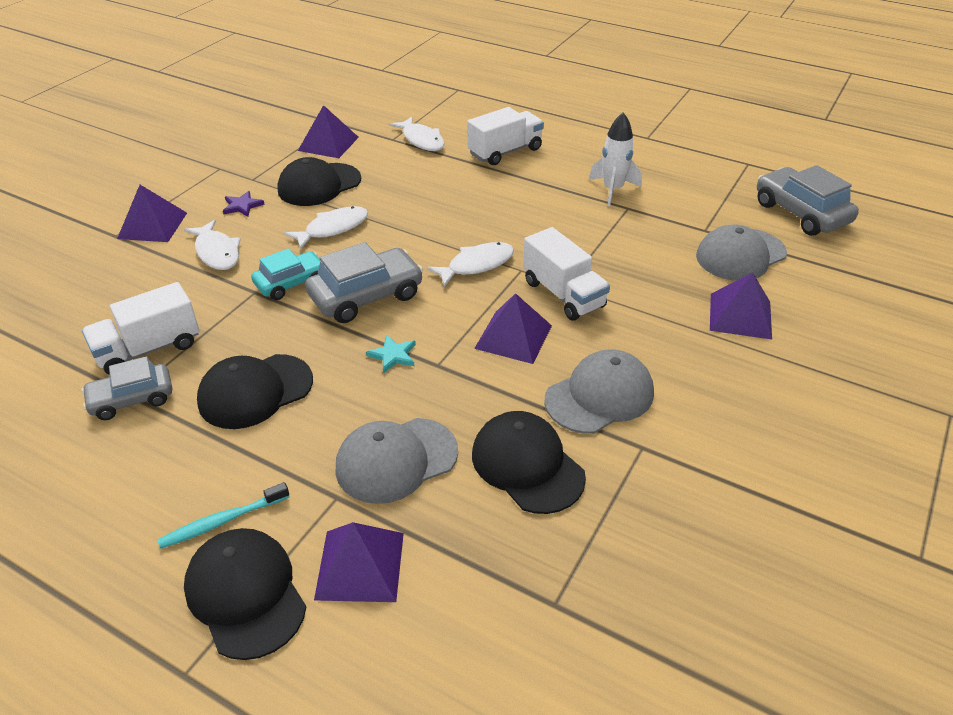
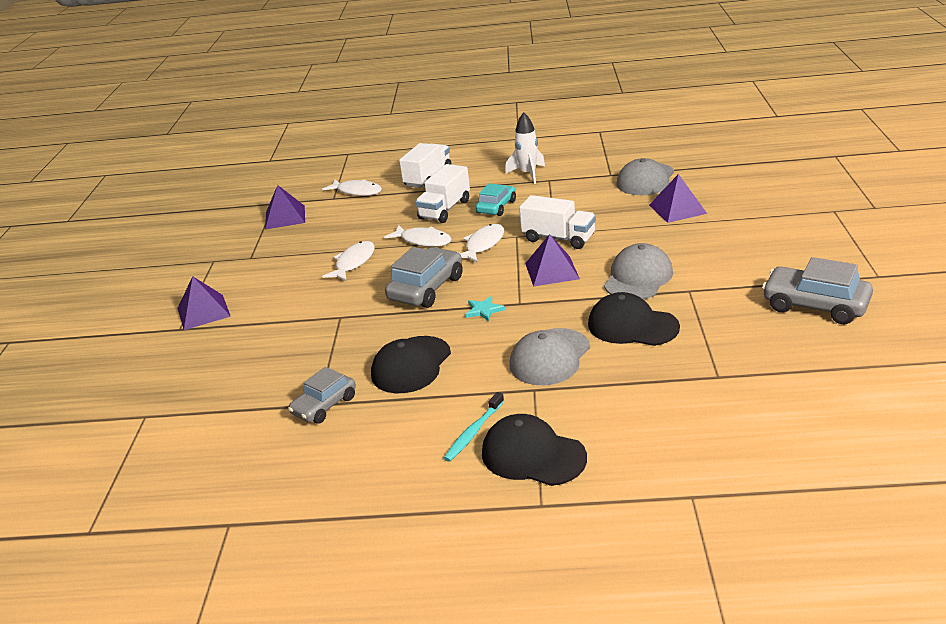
camera: 25 degrees left, 10 degrees down
(148, 349) = (300, 376): white truck -> white truck (445, 209)
(217, 252) = (280, 307): white fish -> white fish (423, 241)
(242, 206) = (263, 275): purple star -> none
(291, 283) = (361, 302): turquoise car -> turquoise car (496, 207)
(319, 185) = (310, 243): black cap -> none
(360, 565) = (587, 411): purple pyramid -> none
(801, 213) = (659, 146): grey car -> grey car (815, 305)

